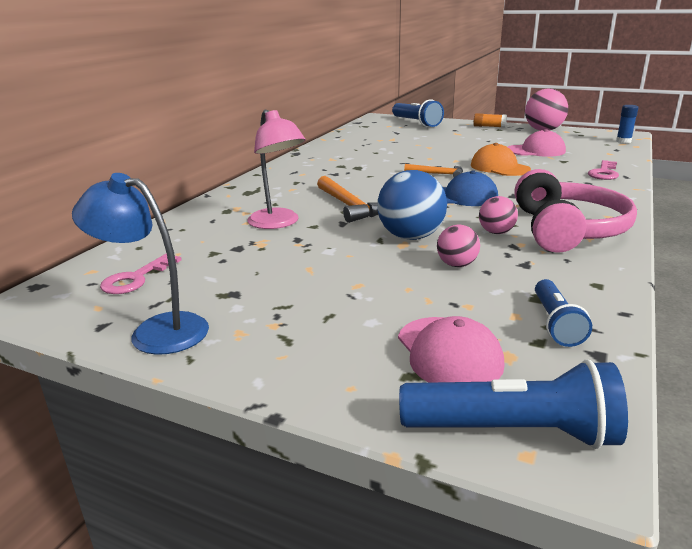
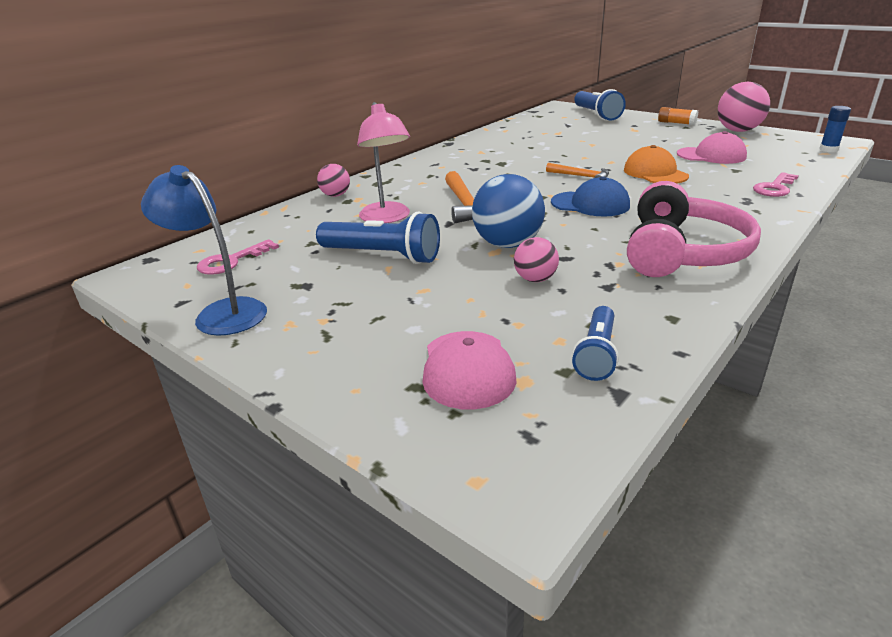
camera: 15 degrees right, 5 degrees up
(496, 232) = (600, 248): pink ball -> pink ball (335, 195)
(513, 431) = (478, 456): blue flashlight -> blue flashlight (382, 256)

